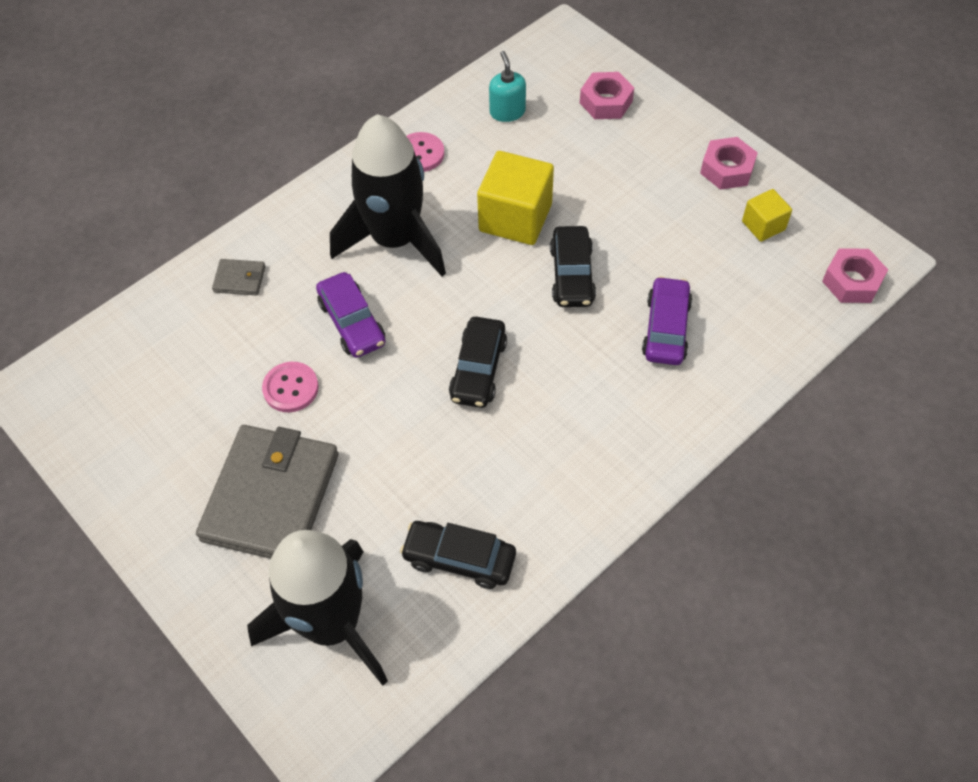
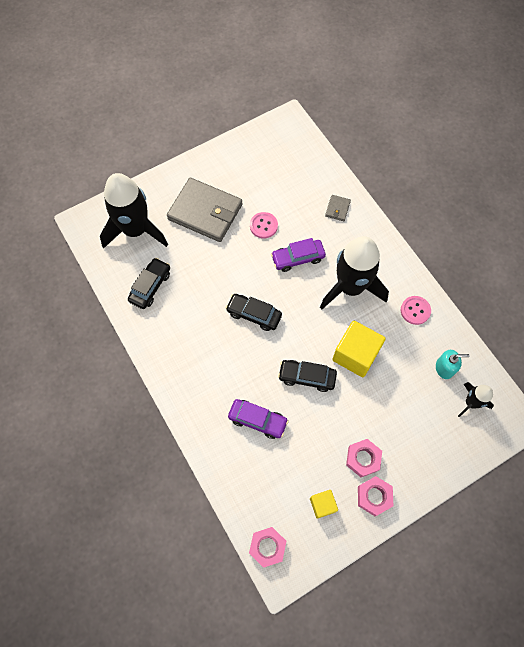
camera: 100 degrees right, 10 degrees up
(551, 80) = (471, 402): none -> black rocket
(606, 102) = (446, 433): pink nut -> pink nut (363, 459)

